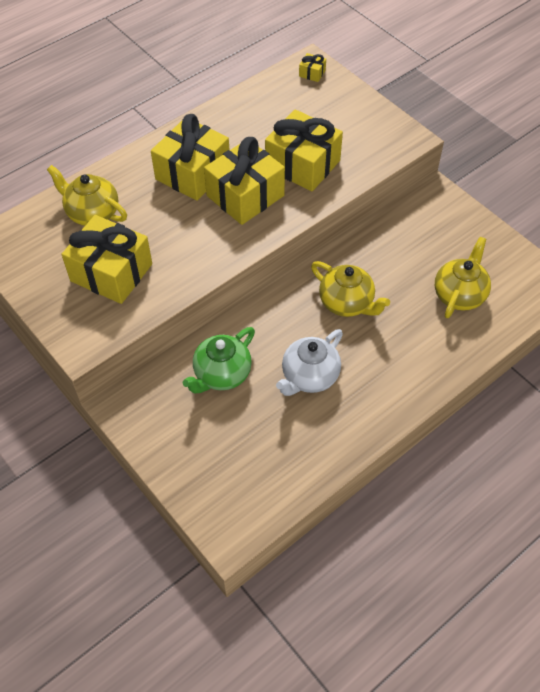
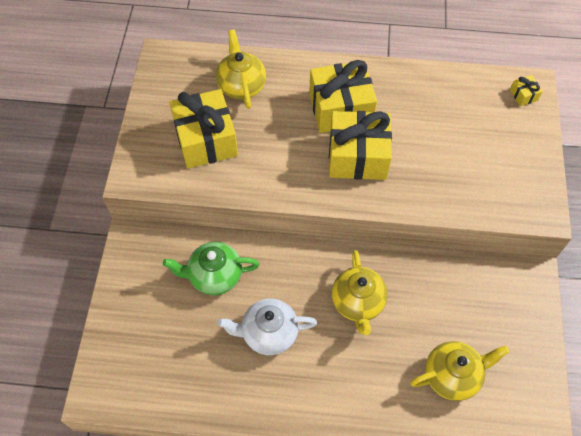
camera: 45 degrees right, 5 degrees up
(303, 164) = (429, 166): yellow gift -> none

